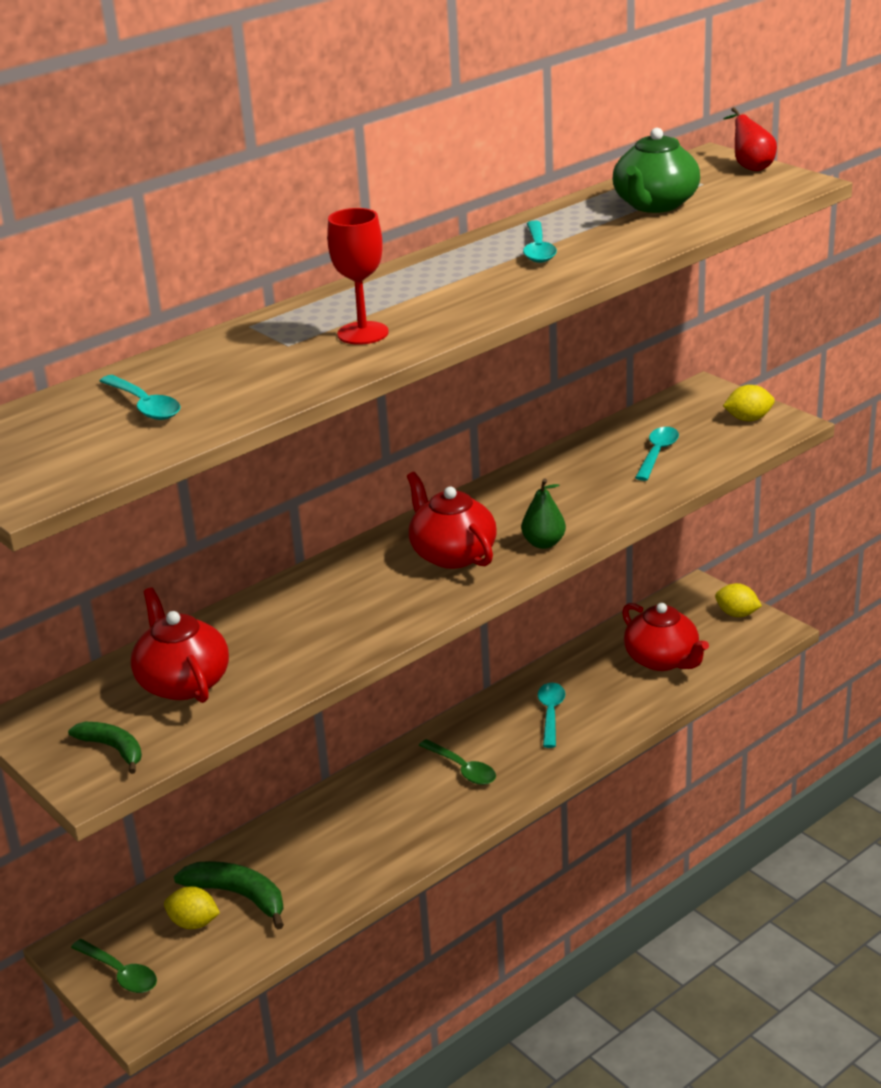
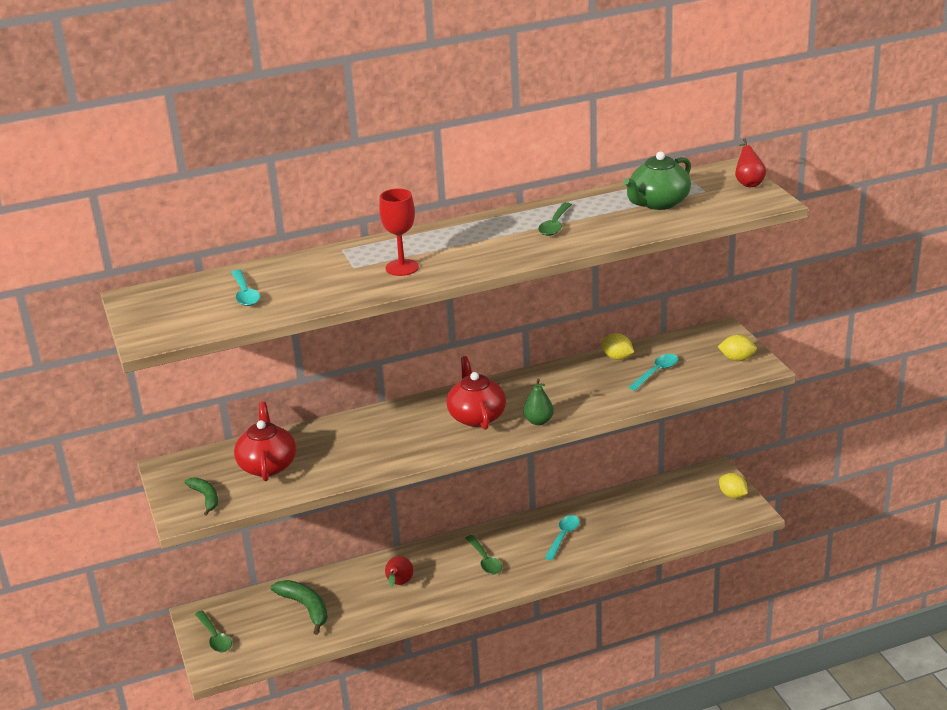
camera: 20 degrees right, 0 degrees up
(194, 923) = (271, 618): yellow lemon -> yellow lemon (617, 357)
(358, 829) = (399, 584): none -> red pear
(538, 249) = (555, 225): turquoise spoon -> green spoon
(662, 660) = (660, 516): red teapot -> none

